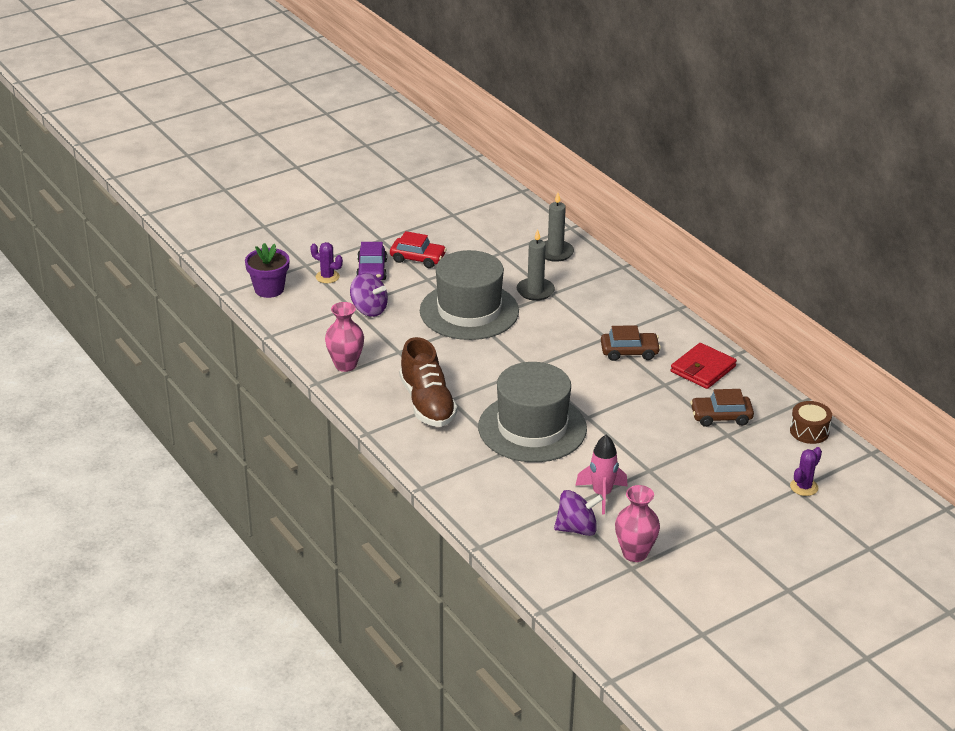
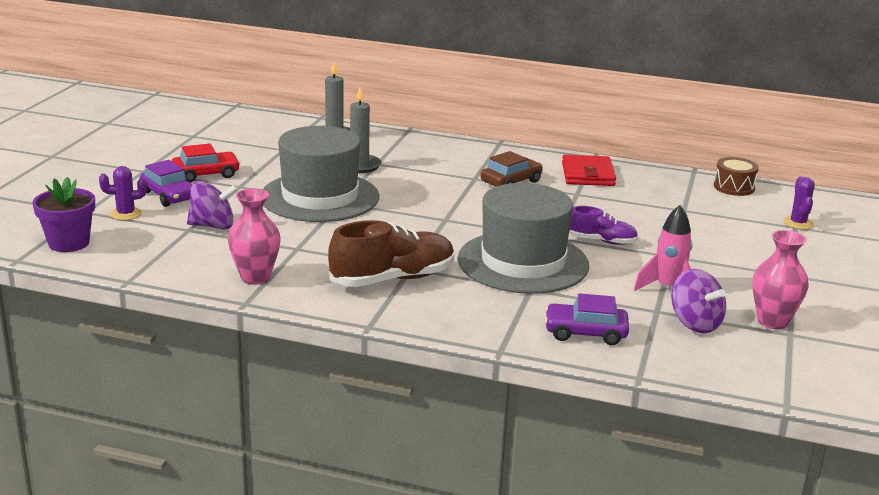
camera: 40 degrees left, 10 degrees down
(427, 403) = (392, 279): brown shoe -> brown shoe turned 60 degrees counterclockwise
(493, 500) = (585, 333): none -> purple car
(577, 529) = (695, 323): purple spinning top -> purple spinning top turned 105 degrees clockwise
(616, 435) = (601, 241): none -> purple shoe
(721, 417) = (657, 200): brown car -> none

